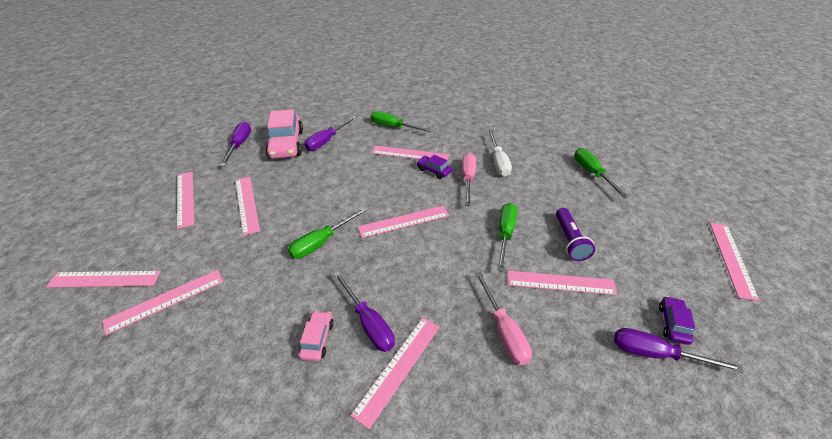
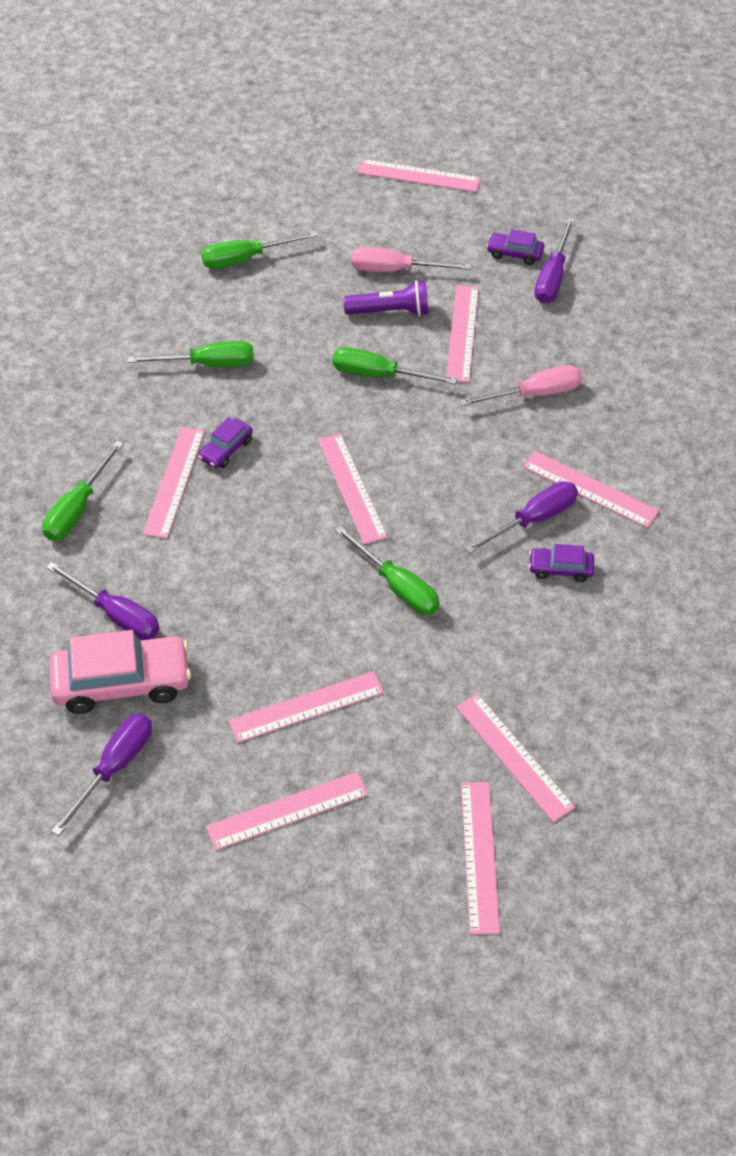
camera: 90 degrees left, 10 degrees up
(240, 145) = (115, 767): purple screwdriver -> purple screwdriver turned 120 degrees clockwise
(317, 339) = (560, 569): pink car -> purple car
(468, 179) = (252, 406): pink screwdriver -> pink screwdriver (395, 270)
(498, 162) = (208, 364): white screwdriver -> green screwdriver

